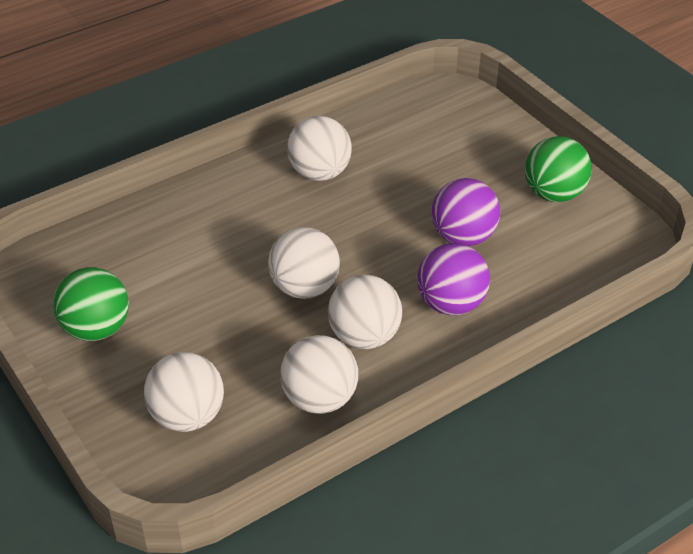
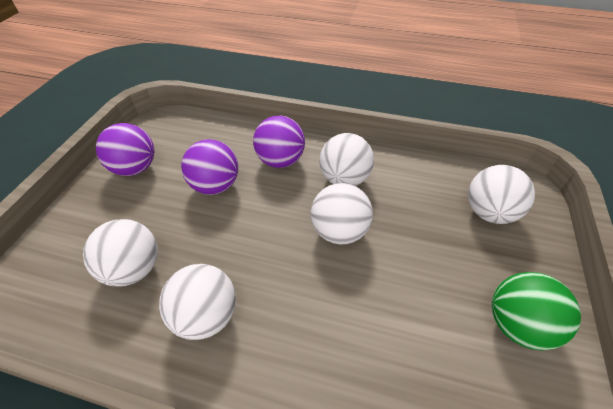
camera: 130 degrees left, 5 degrees up
(319, 399) = (404, 169): white ball -> white ball (134, 269)
(554, 194) = (135, 168): green ball -> purple ball

